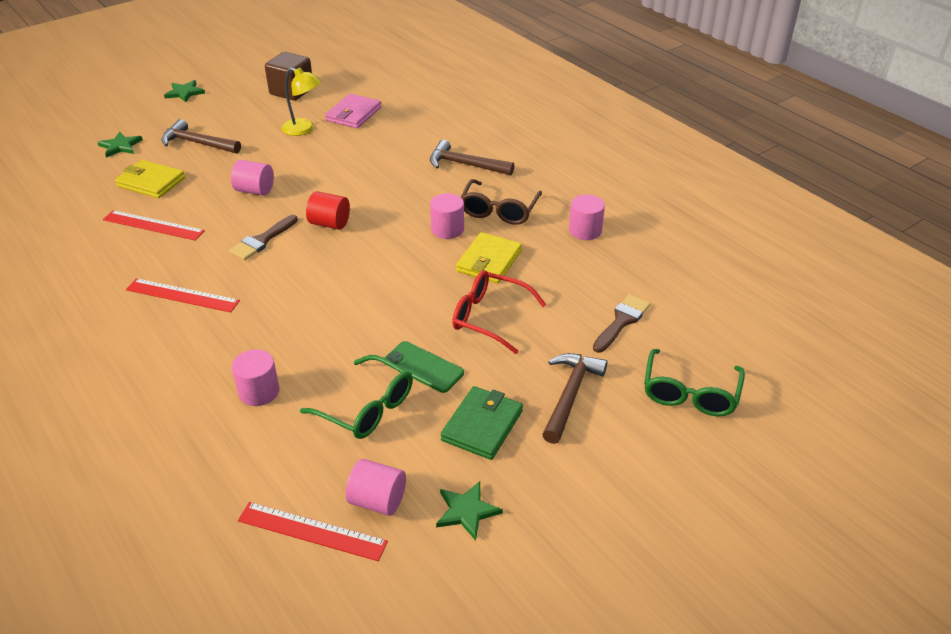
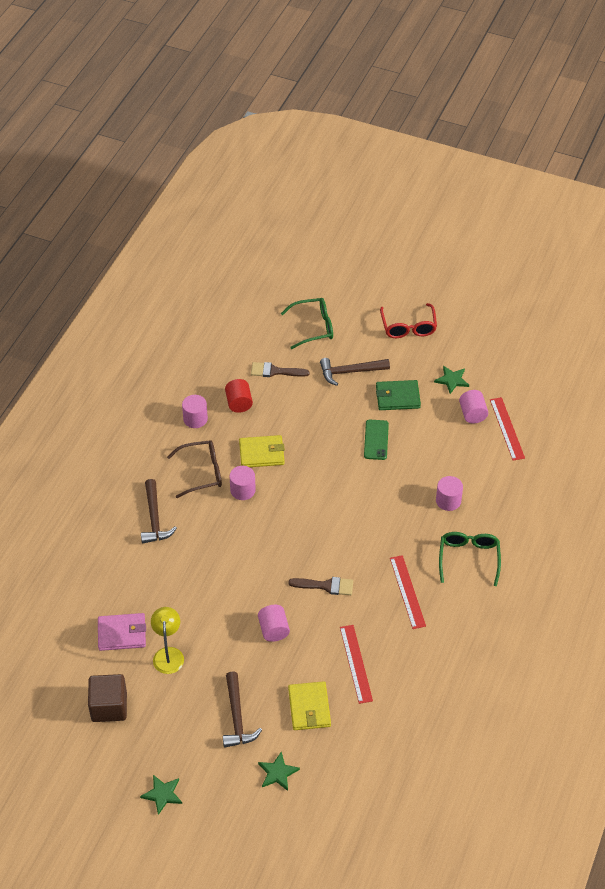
camera: 120 degrees left, 10 degrees up
(329, 223) = (281, 559): red cylinder -> red cylinder (239, 403)
(366, 407) = (422, 449): green glasses -> green glasses (468, 559)
(490, 317) = (314, 429): red glasses -> red glasses (408, 327)

